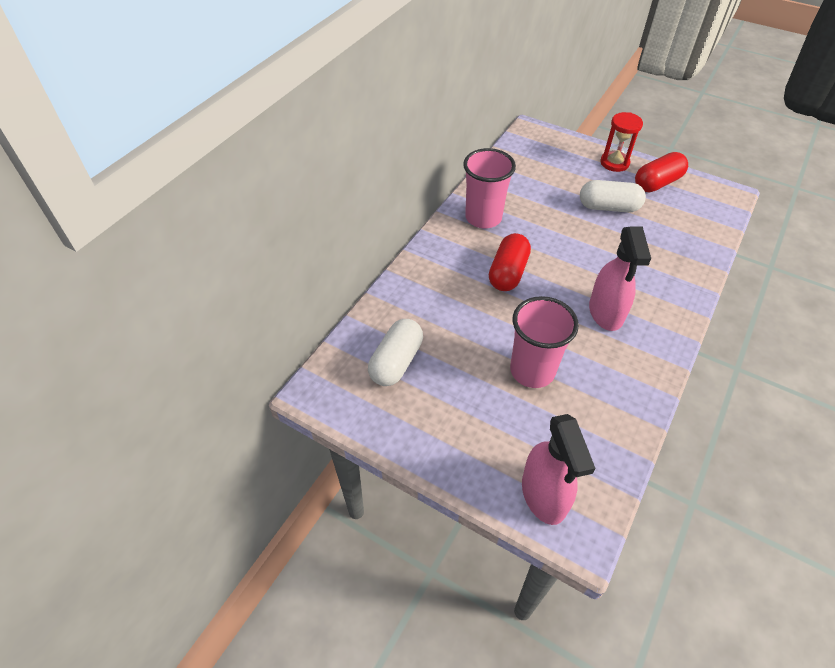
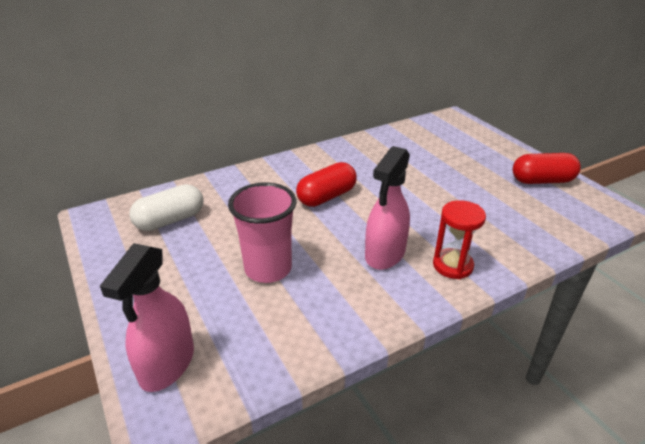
camera: 30 degrees right, 15 degrees down
(483, 218) = (347, 157): pink cup -> none
(608, 207) = (471, 183): white capsule -> none
(614, 163) = (511, 156): red hourglass -> red hourglass (452, 265)

